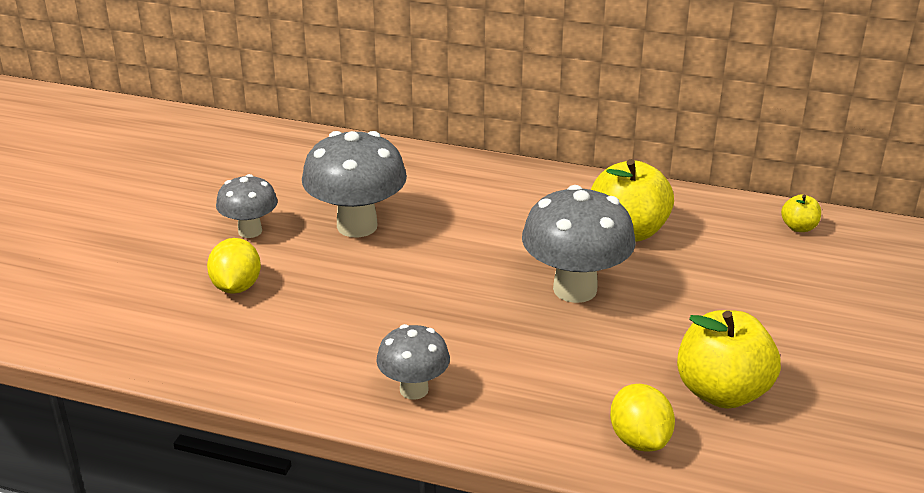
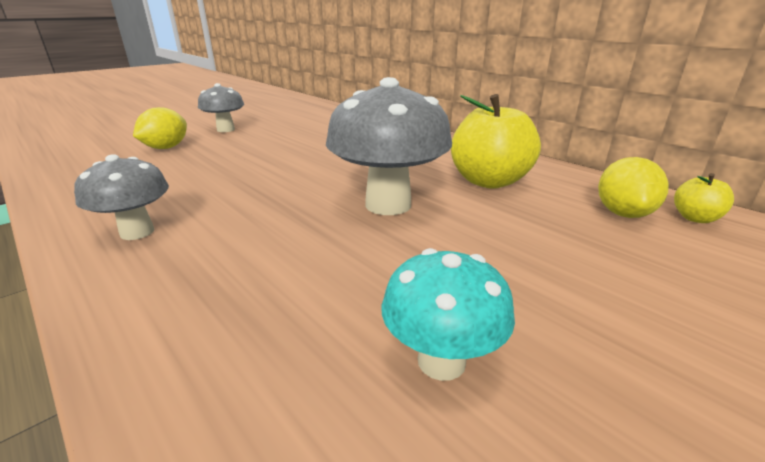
camera: 30 degrees right, 5 degrees down
(357, 226) = (288, 139): grey mushroom -> none
(639, 439) = (246, 379): yellow lemon -> yellow lemon (623, 213)
(722, 392) = (441, 361): yellow apple -> turquoise mushroom

